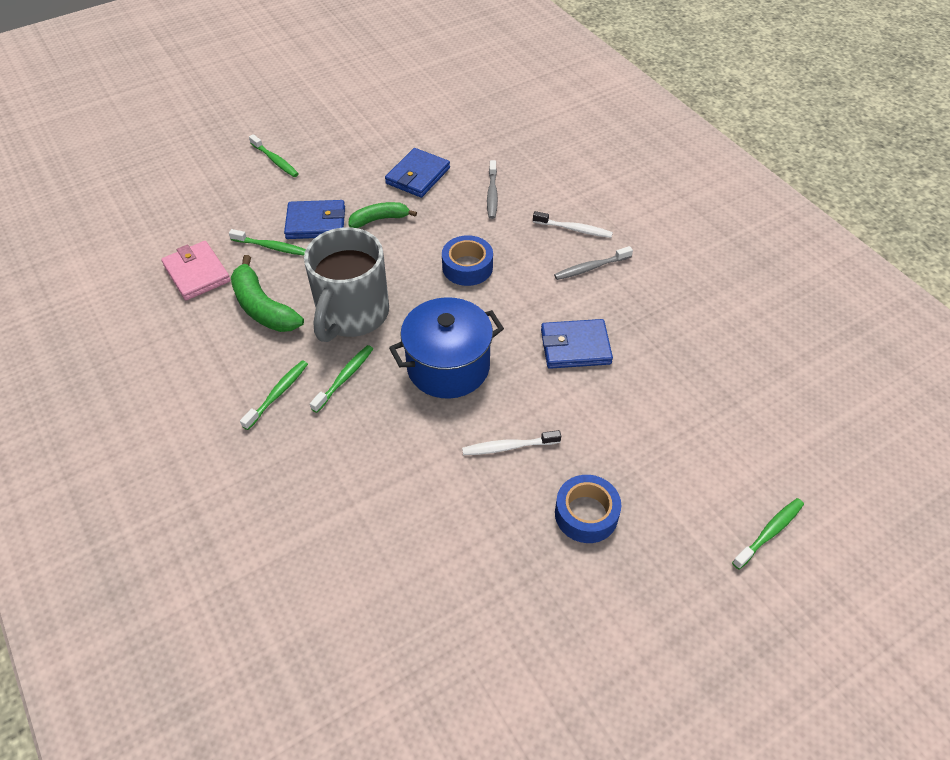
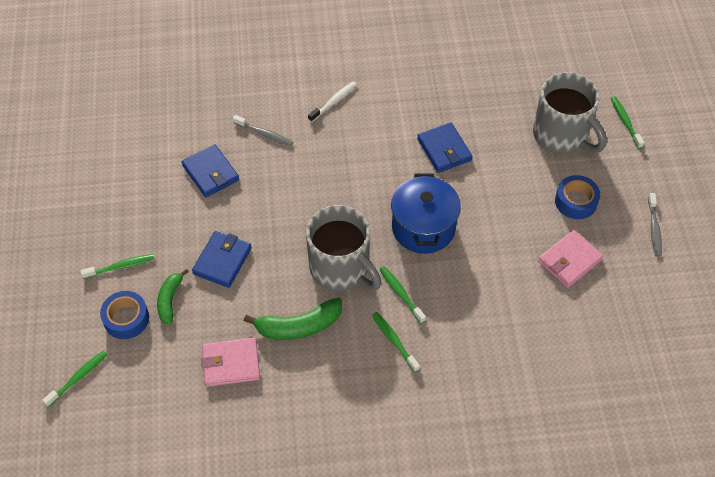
camera: 65 degrees left, 5 degrees up
(271, 247) = (232, 301): green toothbrush -> green toothbrush (78, 377)
(379, 219) = (246, 216): green banana -> green banana (170, 300)
(467, 267) = (333, 180): blue tape -> blue tape (126, 319)
(484, 538) = (569, 260): none -> pink wallet
(508, 447) = (508, 220): white toothbrush -> none
(575, 347) = (444, 150): blue wallet -> blue wallet turned 45 degrees counterclockwise
(590, 268) = (377, 109): grey toothbrush -> grey toothbrush (654, 228)
(686, 462) = (561, 136): none -> grey mug

